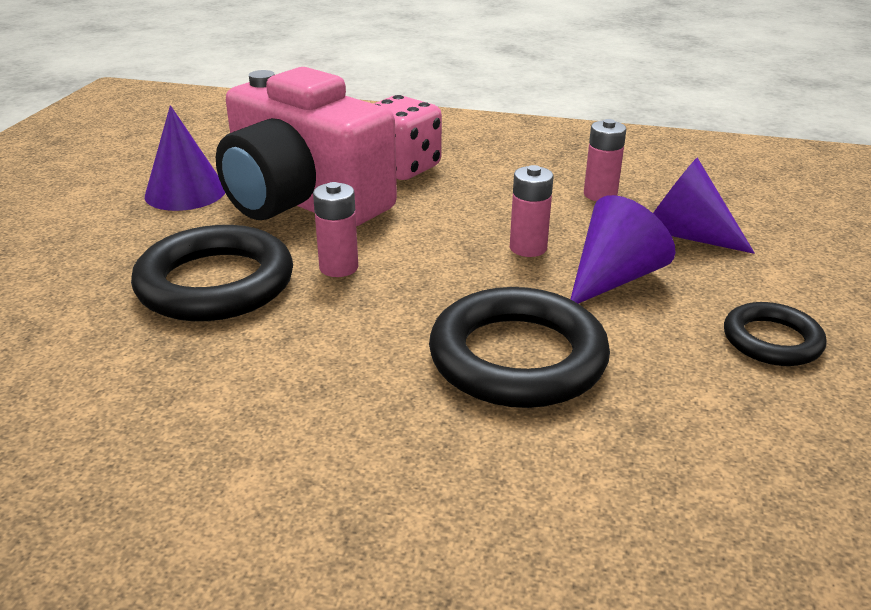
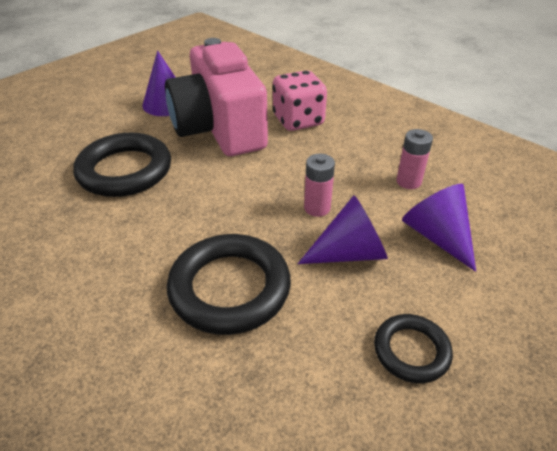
camera: 30 degrees right, 10 degrees up
(339, 267) = (194, 182): pink battery -> none

